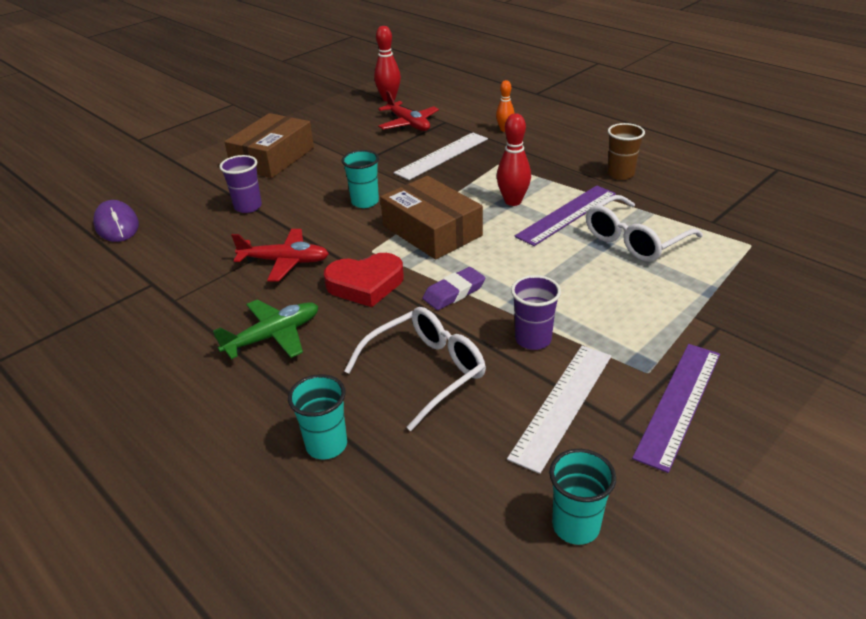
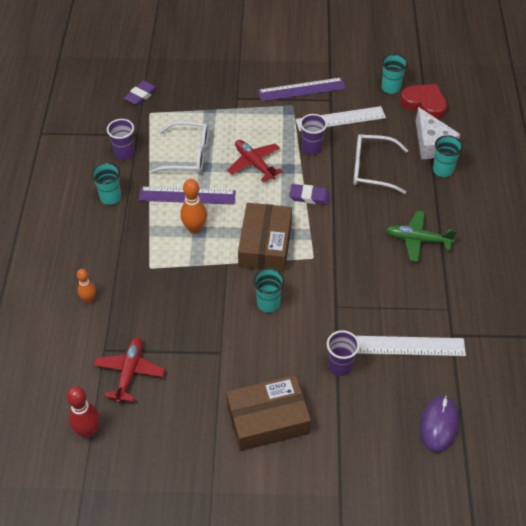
camera: 135 degrees left, 15 degrees up
(285, 261) = (365, 289): red plane -> red plane (254, 164)
(365, 284) = (343, 236): red heart -> red heart (424, 104)
(388, 475) = (431, 143): none -> white cheese
(442, 156) = (166, 308): white ruler -> white ruler (410, 346)
(513, 201) = (195, 229): red bowling pin -> orange bowling pin
(620, 174) = (110, 197): brown cup -> turquoise cup
(685, 203) = (124, 153): none -> purple cup
(798, 251) = (141, 95): none -> purple eraser

